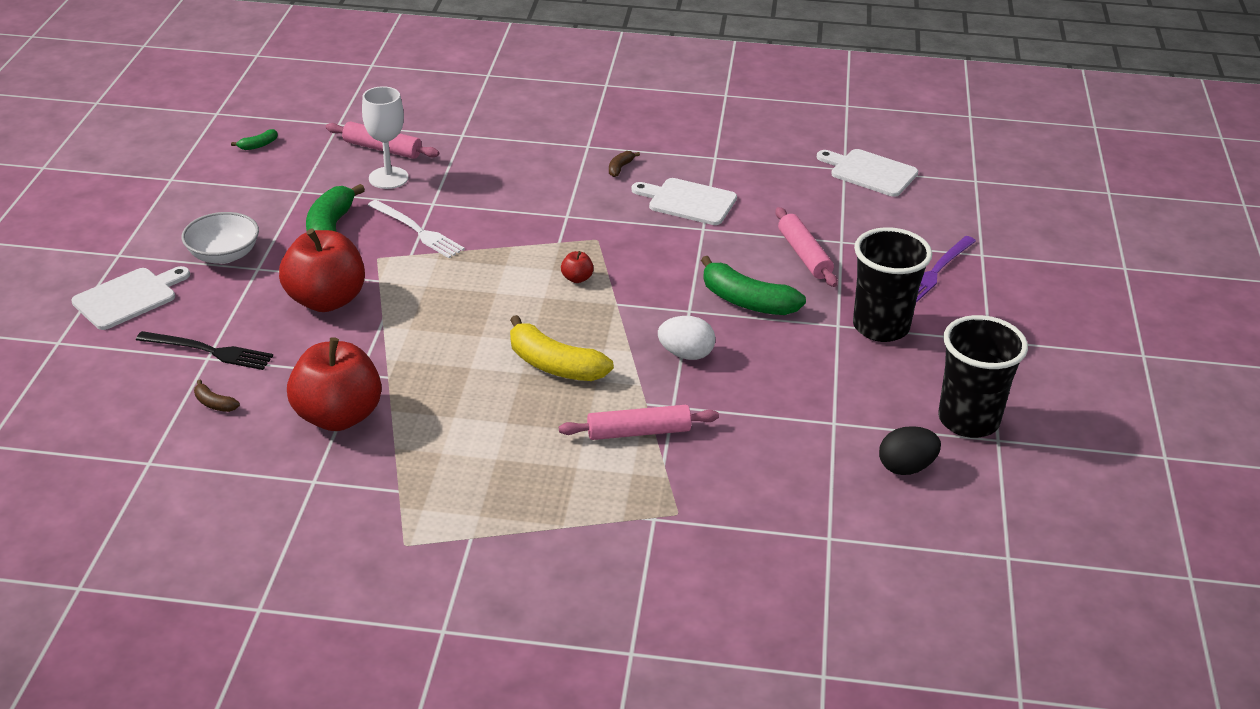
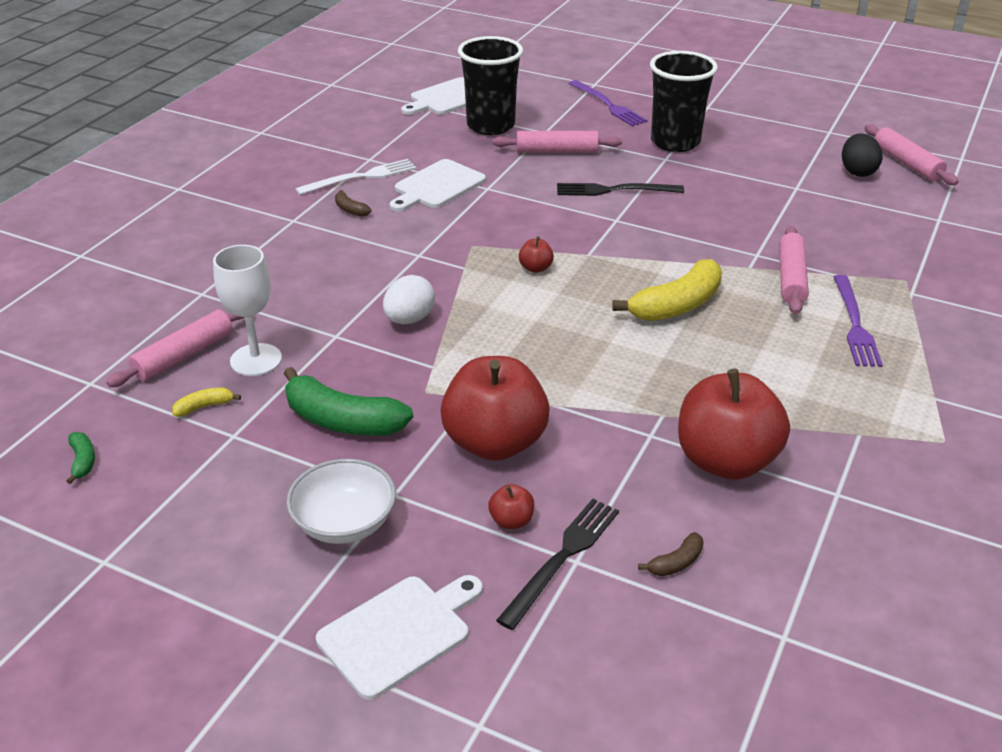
camera: 70 degrees left, 0 degrees up
(129, 297) = (399, 632): white cutting board -> white cutting board turned 75 degrees clockwise
(242, 323) = (511, 521): none -> red apple
(327, 172) = (204, 407): none -> yellow banana
(417, 230) = (386, 354): white fork -> white fork (361, 177)
(574, 480) = (855, 324): none -> purple fork
(686, 354) = (683, 234): white egg -> white egg (409, 319)
(746, 301) = (614, 190): green banana -> black fork
(958, 508) = (907, 163): none -> pink rolling pin
(968, 420) = (804, 136): black cup -> black cup (490, 126)

